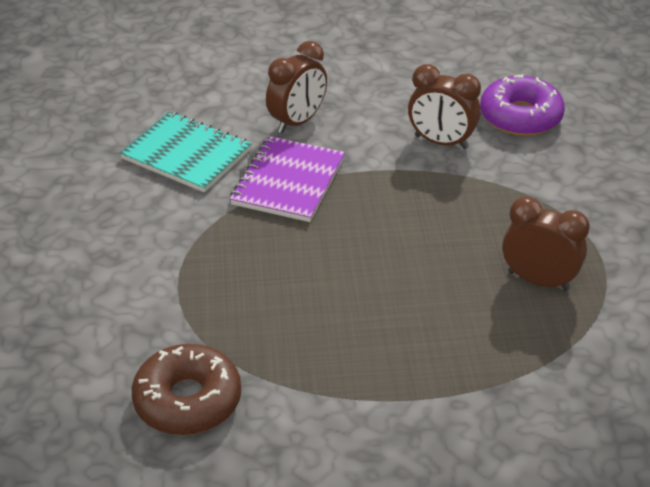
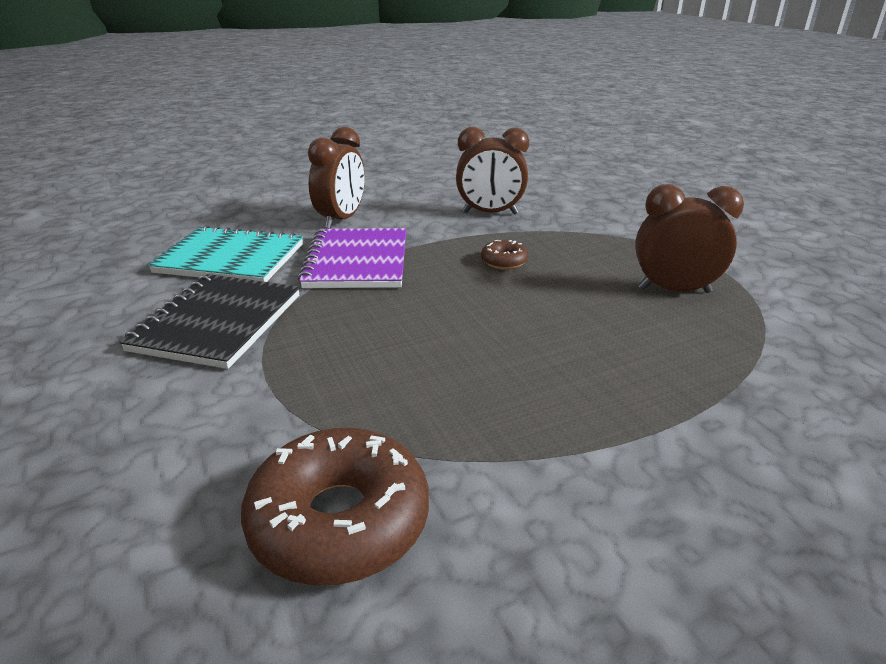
camera: 20 degrees left, 10 degrees down
(159, 226) = (217, 322): none -> black notebook
(413, 211) = (504, 261): none -> brown donut
(520, 117) = (545, 190): purple donut -> none

